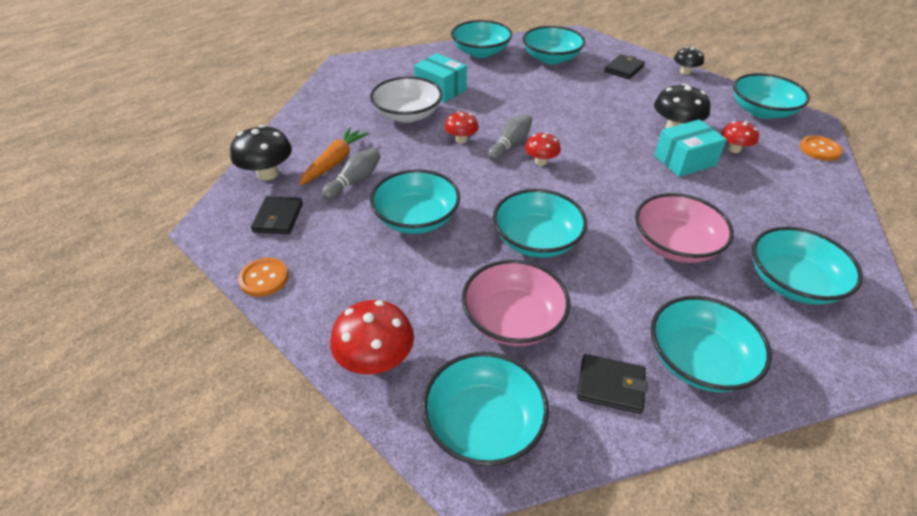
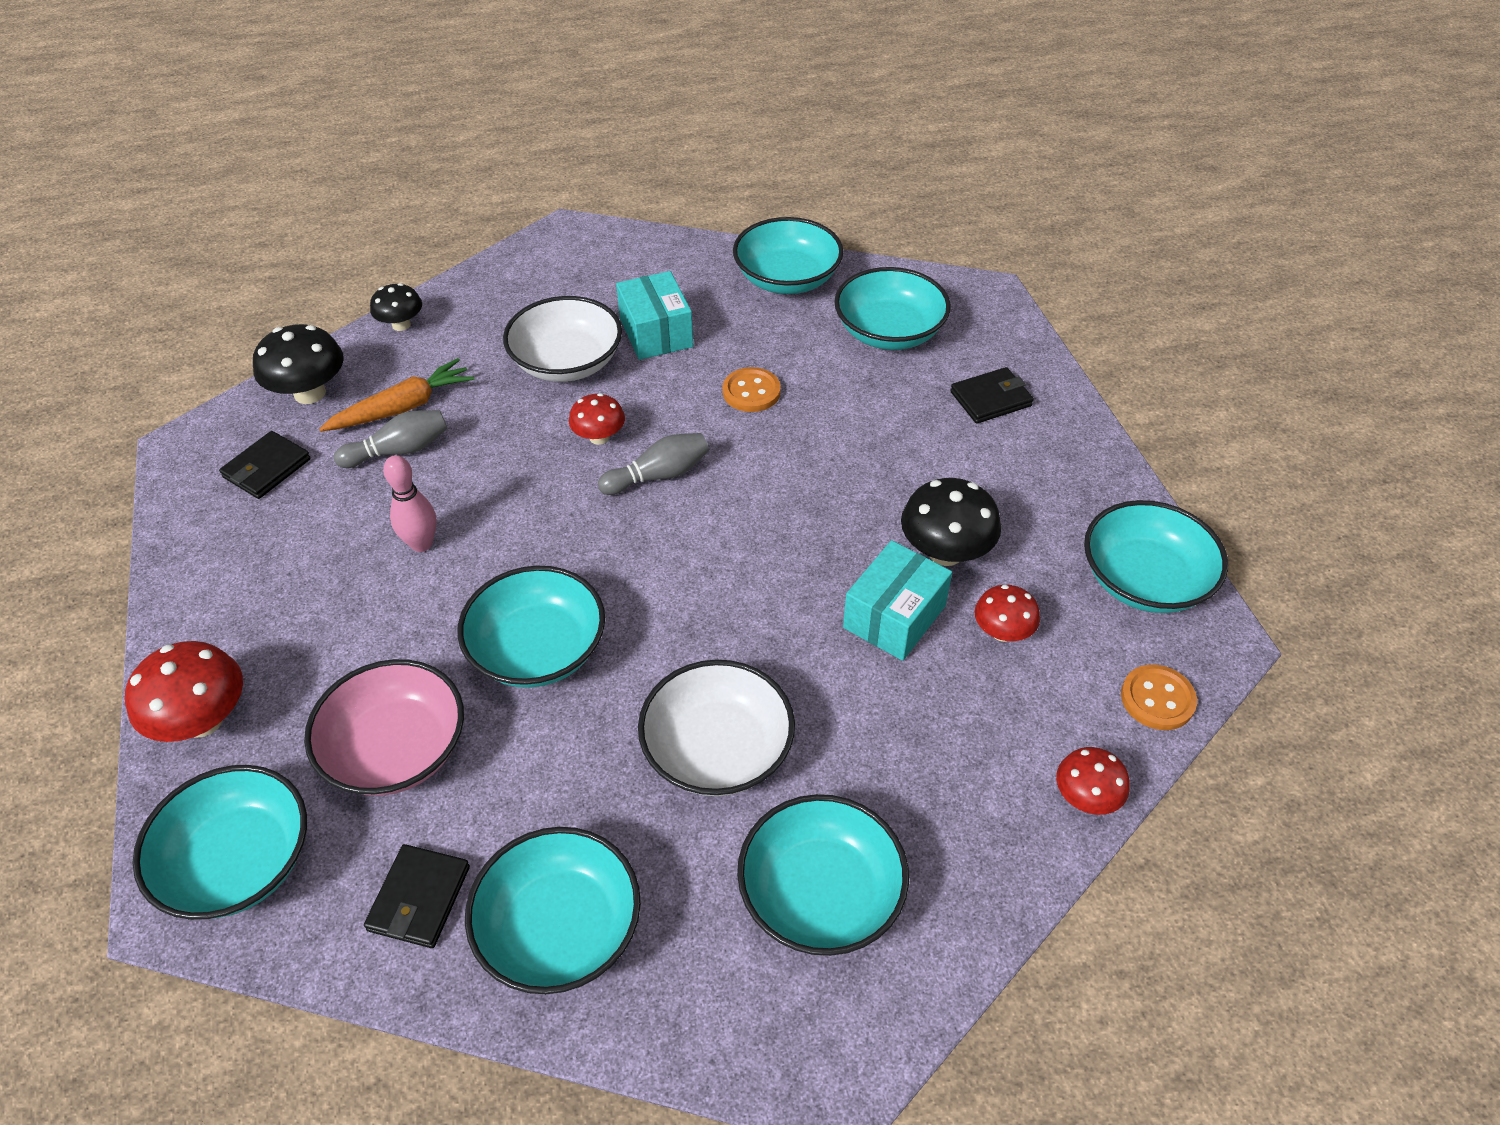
camera: 30 degrees right, 5 degrees up
(264, 278) = (182, 550): orange button -> orange button (751, 392)
(416, 218) = (421, 544): turquoise bowl -> pink bowling pin
(541, 161) = (673, 523): red mushroom -> red mushroom (1086, 797)
(610, 386) = (419, 898): black wallet -> black wallet turned 60 degrees clockwise
(675, 245) = (717, 750): pink bowl -> white bowl
(684, 160) = (894, 617): turquoise box -> turquoise box turned 60 degrees counterclockwise
(685, 72) = (1095, 445): black mushroom -> black mushroom (401, 325)

